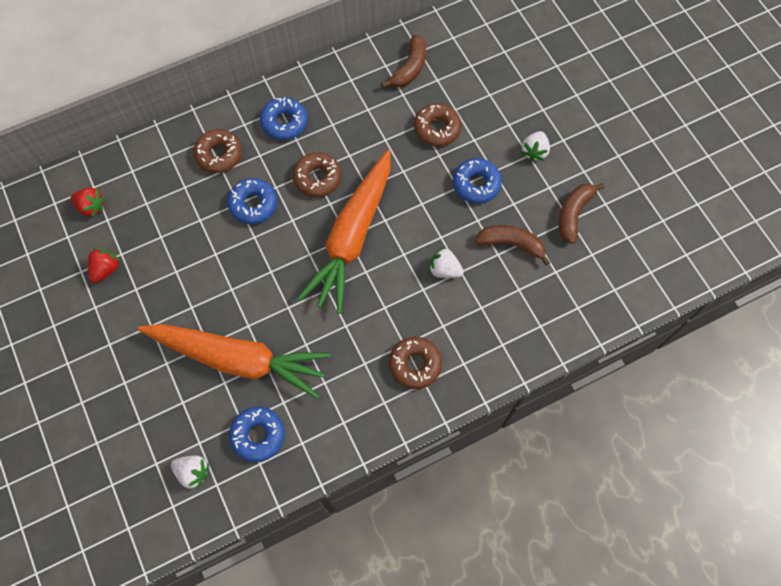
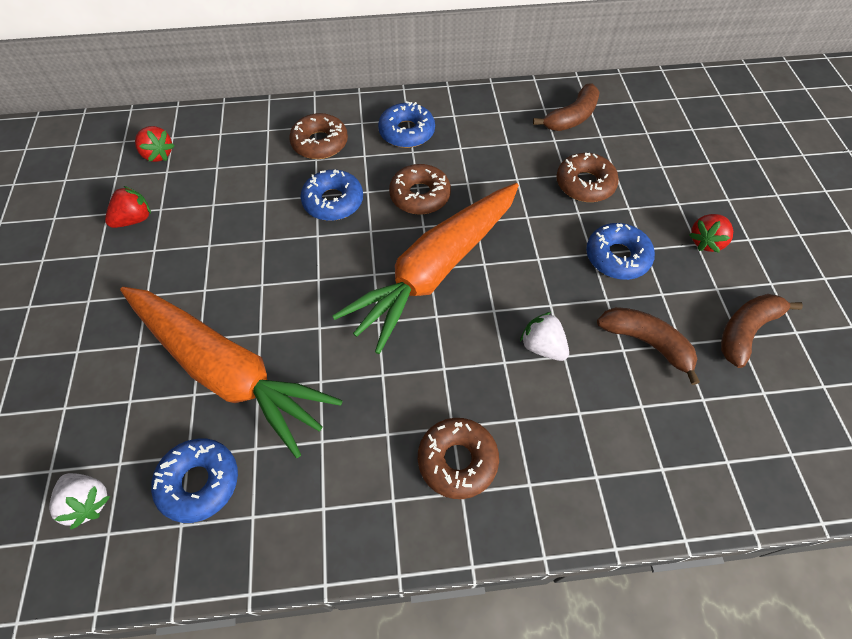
camera: 20 degrees right, 10 degrees down
(534, 152) = (706, 242): white strawberry -> red strawberry

